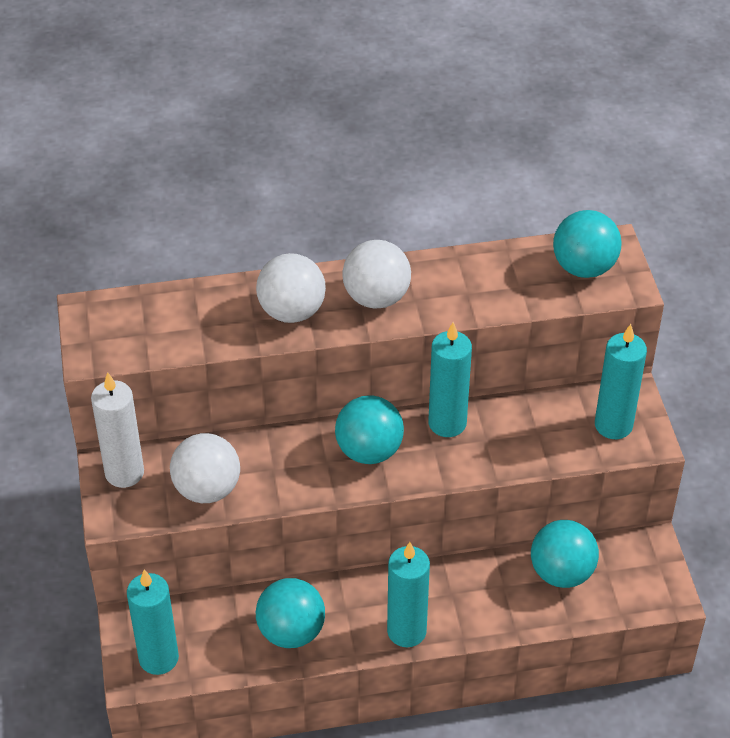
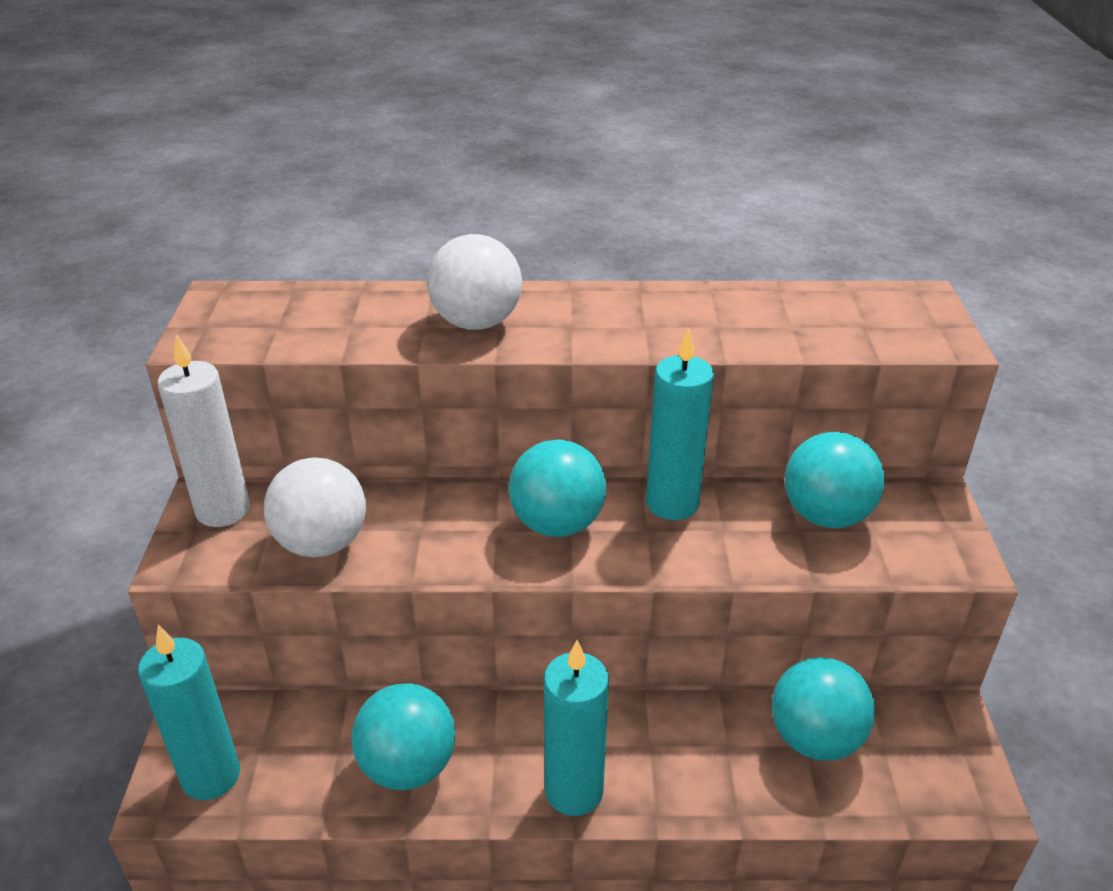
camera: 10 degrees right, 10 degrees down
(376, 298) = (593, 319): white ball -> none
(584, 268) = (882, 316): turquoise ball -> turquoise ball (826, 515)
(613, 425) = (909, 533): turquoise candle -> none

